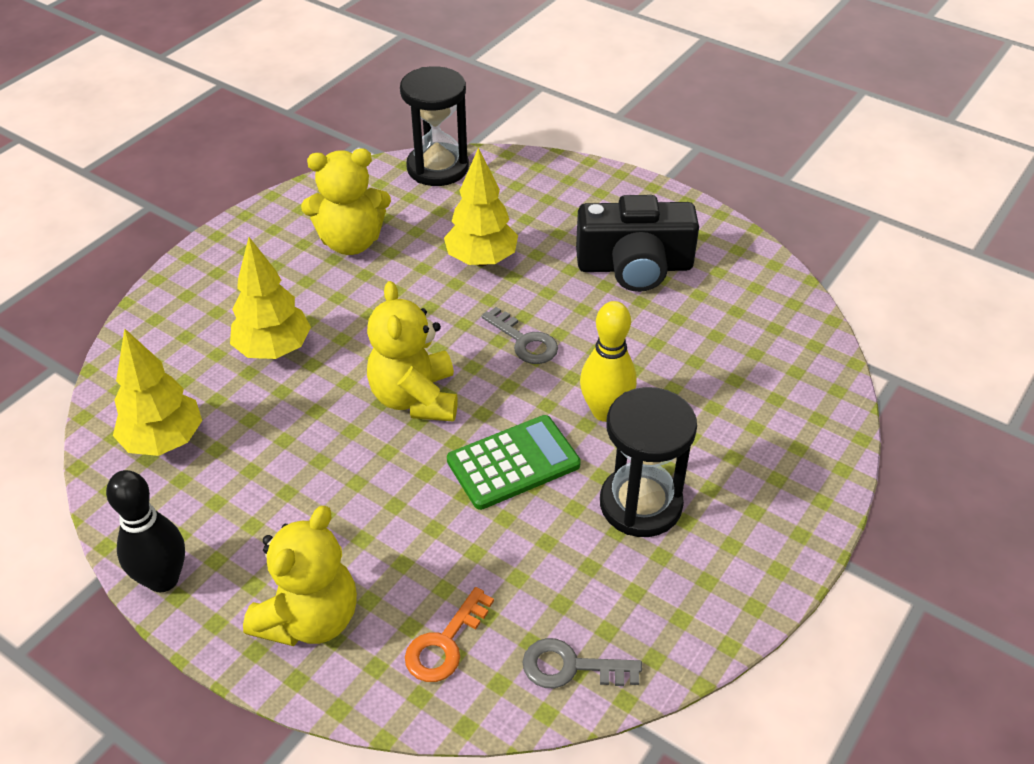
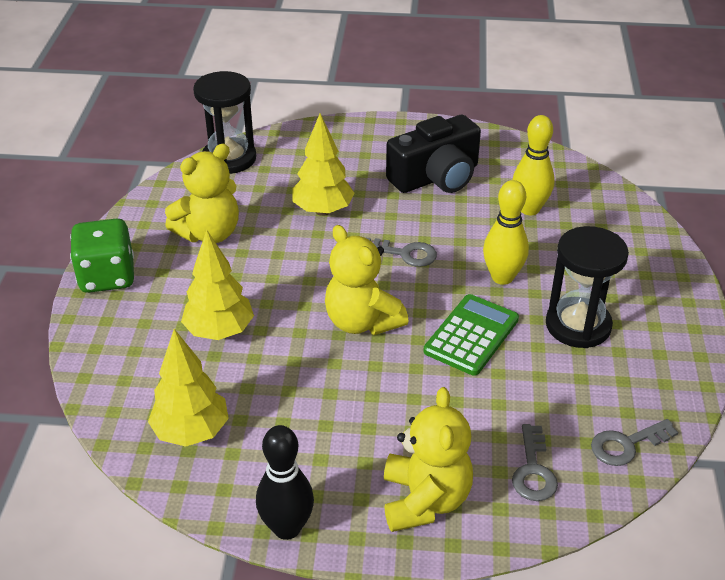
camera: 30 degrees left, 5 degrees down
(223, 251) = (107, 277): none -> green dice
(445, 643) = (533, 470): orange key -> grey key
(707, 344) = (529, 209): none -> yellow bowling pin

